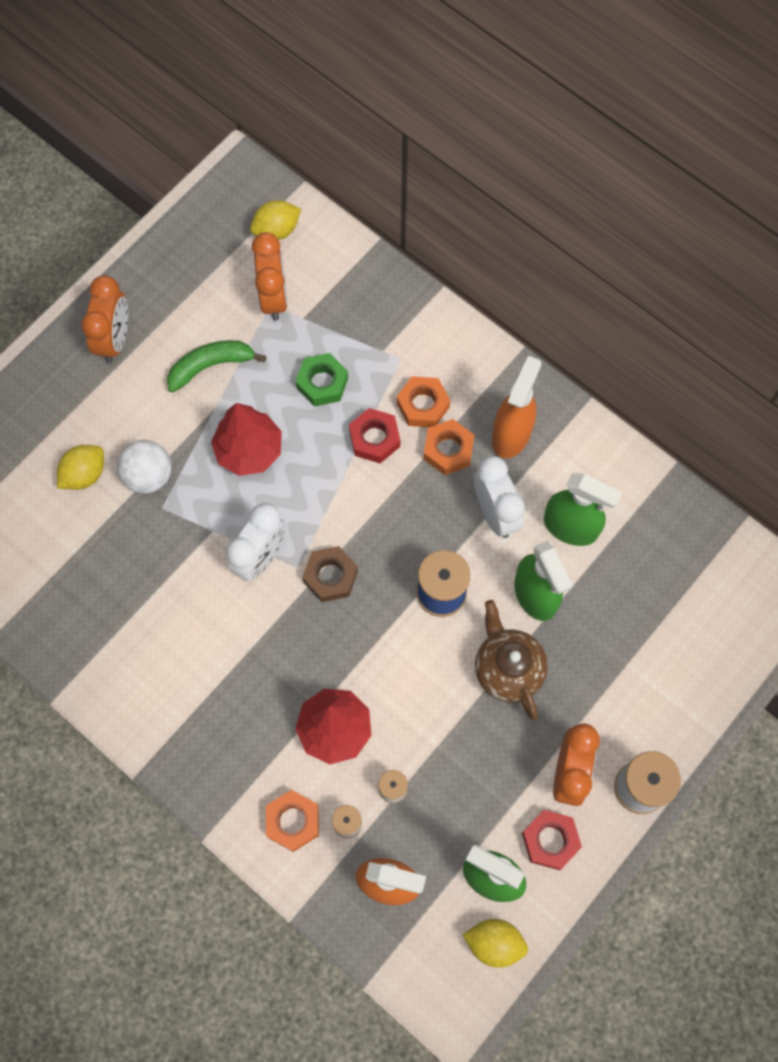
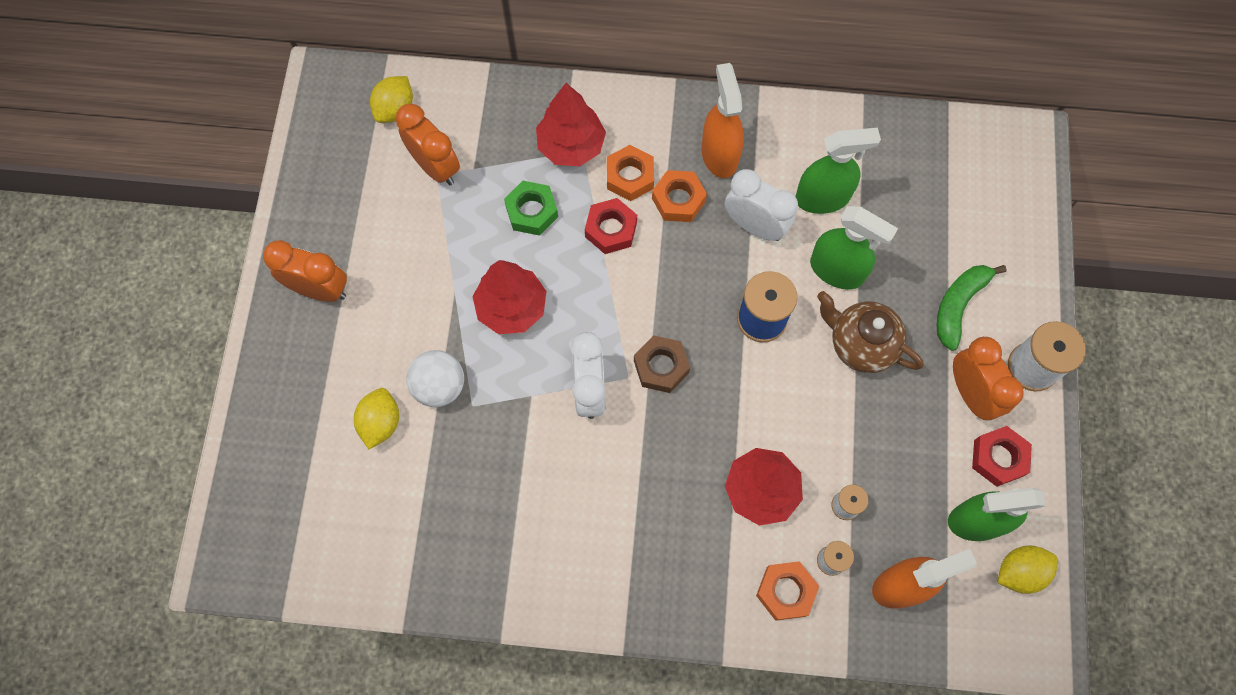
camera: 35 degrees left, 0 degrees up
(114, 339) = (319, 289): orange clock -> orange clock turned 45 degrees counterclockwise
(211, 366) = (424, 258): green banana -> green banana (958, 305)
(394, 349) = (571, 146): none -> red tree

